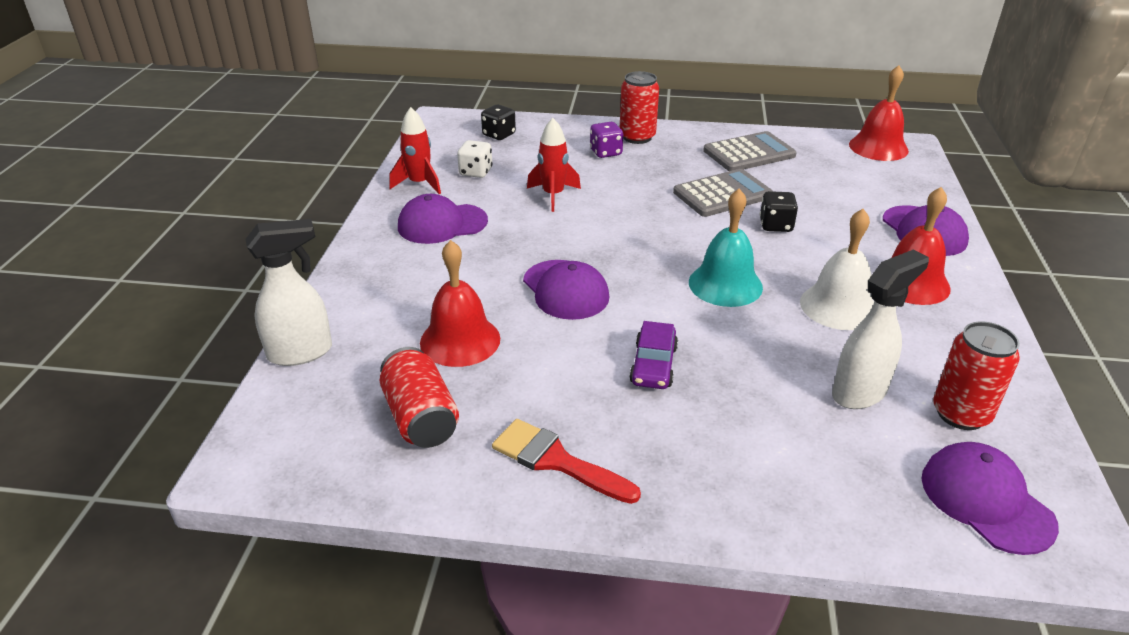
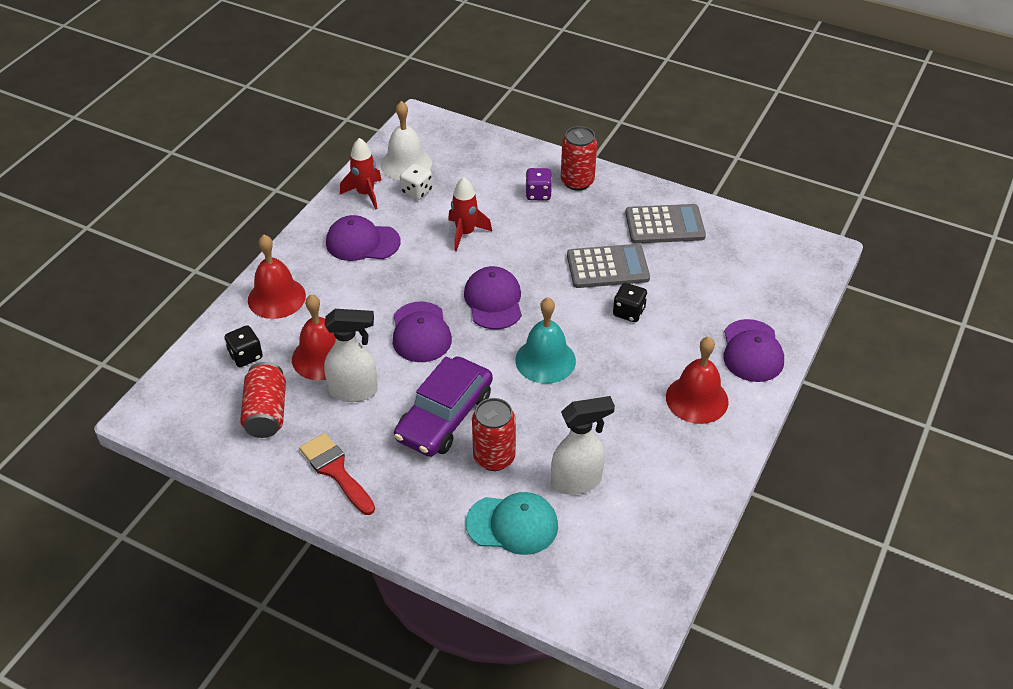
camera: 20 degrees right, 10 degrees up
(301, 352) = (212, 338): white spray bottle -> white spray bottle (354, 391)
(499, 135) = (458, 151): black dice -> black dice (246, 356)
(653, 365) = (444, 416): purple car -> purple car, size x1.75
(825, 460) = (512, 524): none -> turquoise cap
(838, 306) = (619, 404): white bell -> white bell (406, 164)
(878, 147) = (791, 246): red bell -> red bell (276, 298)
(960, 414) = (637, 520): red can -> red can (494, 457)
(986, 501) = (599, 586): purple cap -> purple cap (493, 301)

